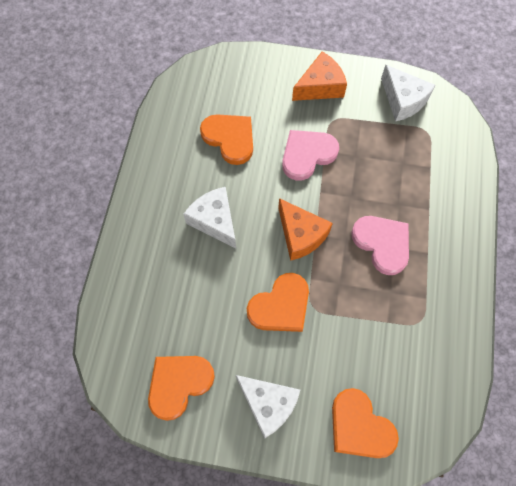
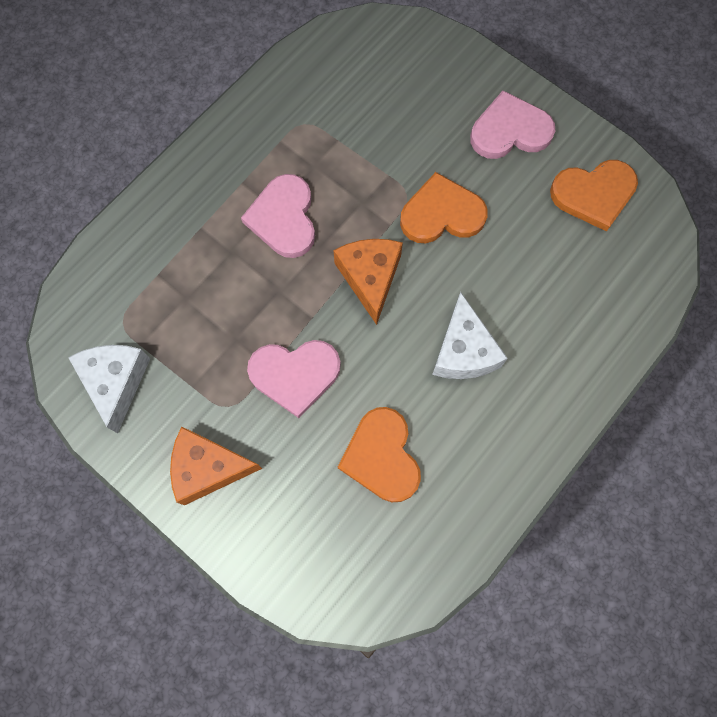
camera: 150 degrees left, 5 degrees up
(268, 404) = (510, 130): white cheese -> pink heart
(359, 426) = (431, 69): orange heart -> none

